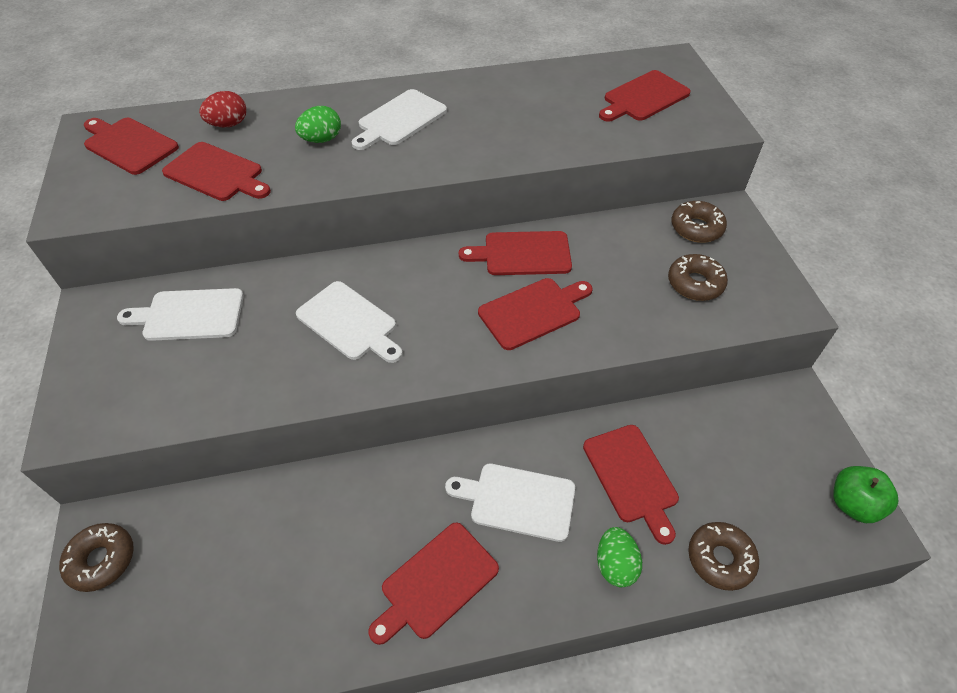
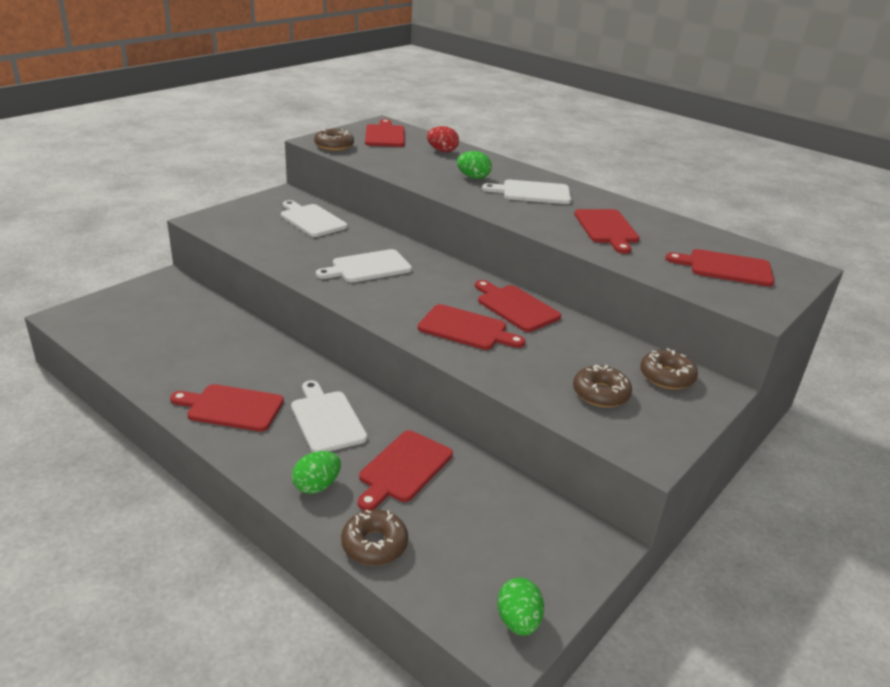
camera: 50 degrees right, 20 degrees down
(101, 560) = (150, 289): brown donut -> brown donut (334, 146)
(216, 173) = (398, 162): red cutting board -> red cutting board (607, 228)
(349, 323) = (368, 267): white cutting board -> white cutting board turned 60 degrees clockwise
(853, 504) = (518, 621): green apple -> green egg

